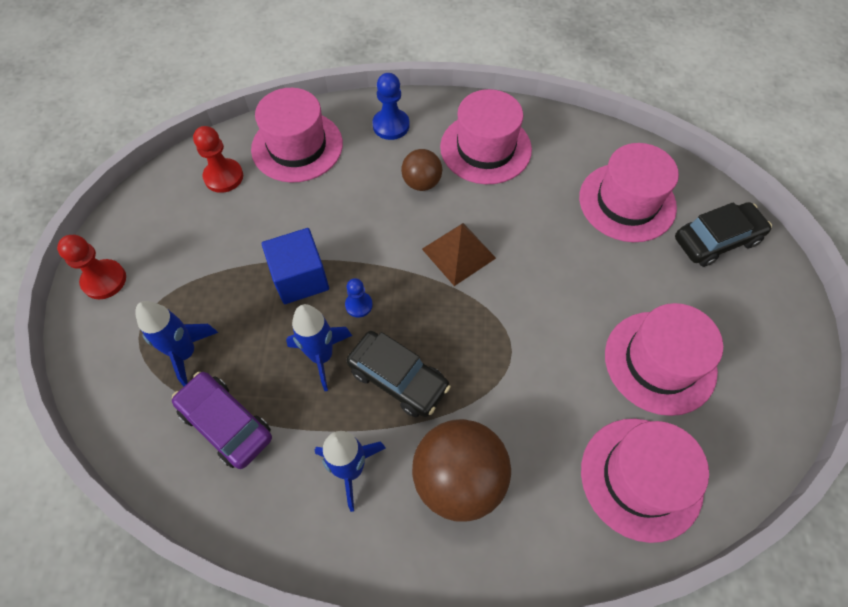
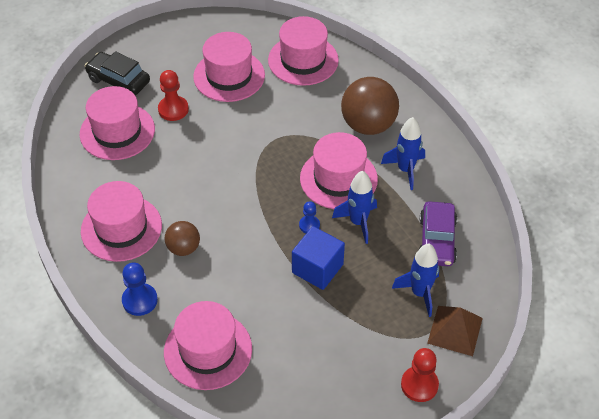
camera: 125 degrees left, 10 degrees down
(223, 177) = (275, 379): red pawn -> red pawn (173, 109)
(398, 378) = (338, 178): black car -> pink hat
(458, 253) = (228, 196): brown pyramid -> brown pyramid (455, 330)

